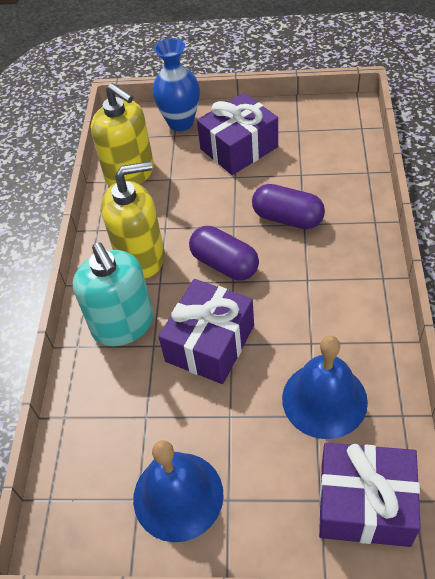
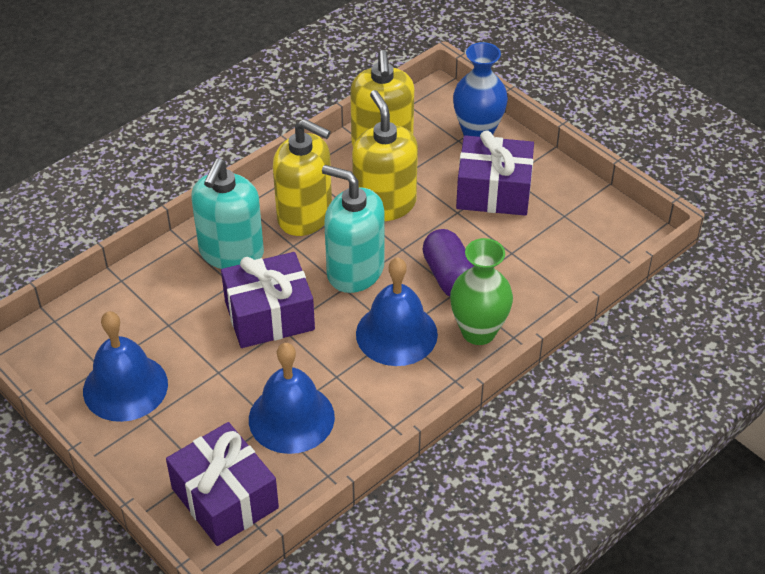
camera: 40 degrees right, 5 degrees down
(183, 207) = (384, 204): none -> yellow soap dispenser
(224, 264) = (355, 271): purple capsule -> turquoise soap dispenser
(308, 281) = (396, 334): none -> blue bell
(352, 236) = (478, 332): none -> green vase

